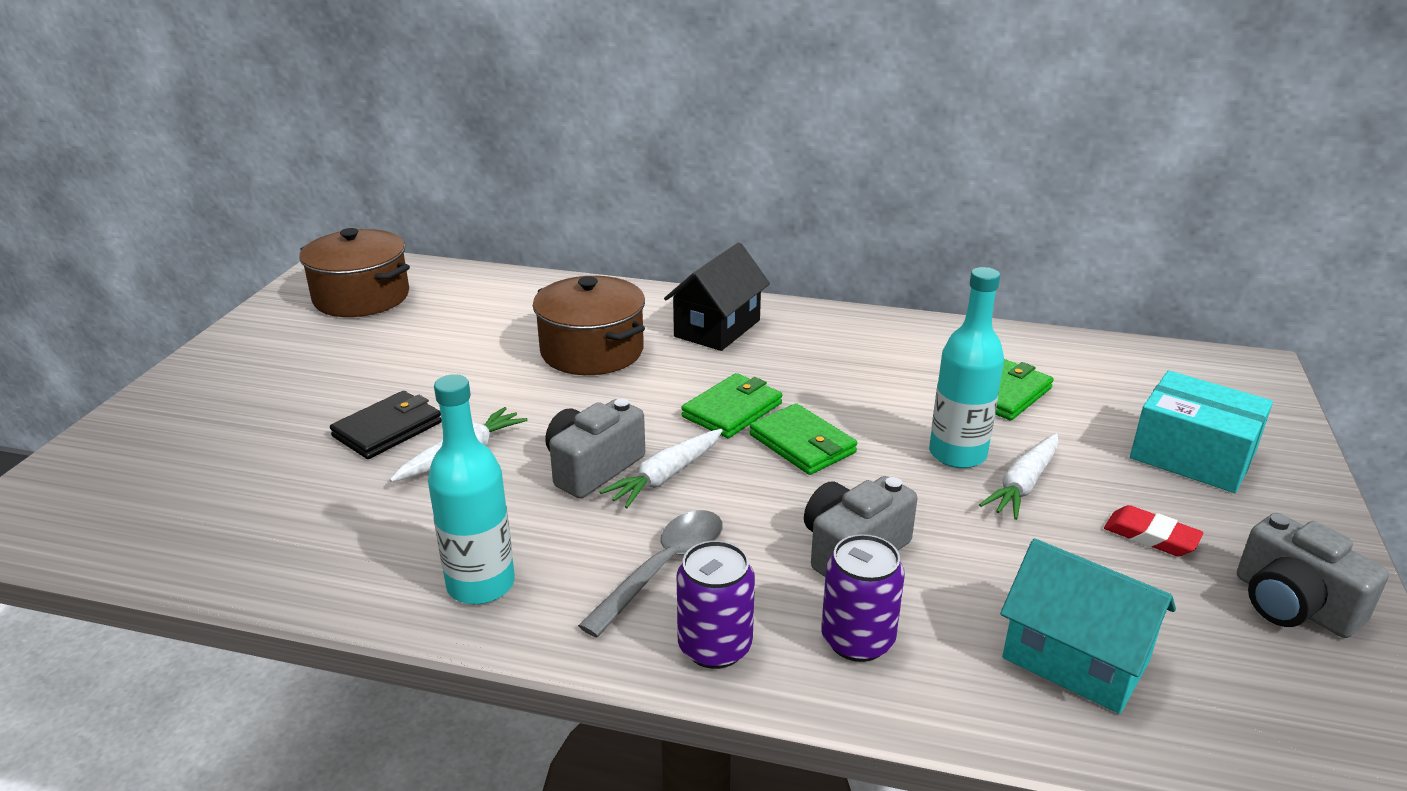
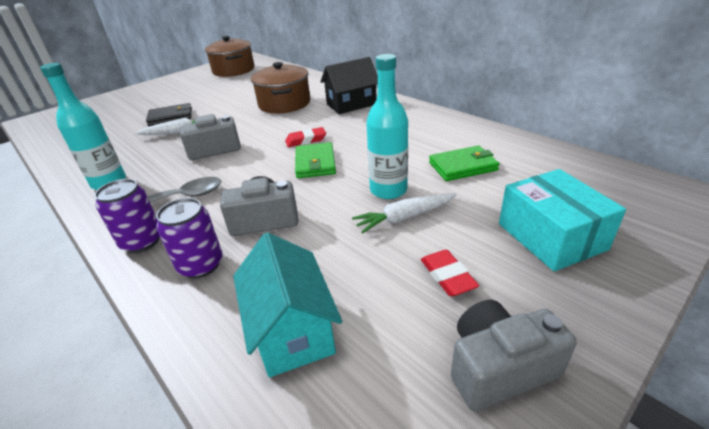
camera: 35 degrees right, 5 degrees up
(666, 476) = (236, 161): white carrot -> none
(732, 410) = (306, 140): green wallet -> red eraser
(1292, 604) = (498, 368): grey camera -> grey camera turned 75 degrees clockwise

